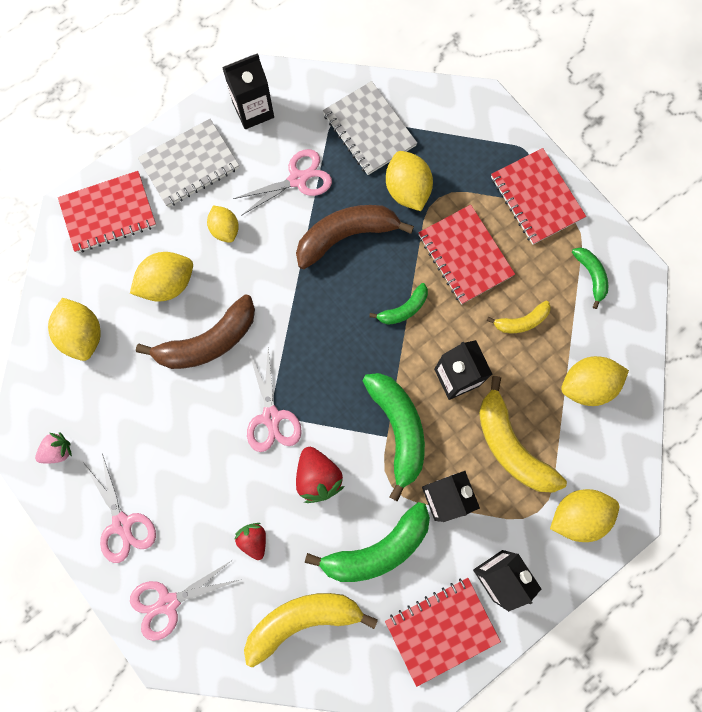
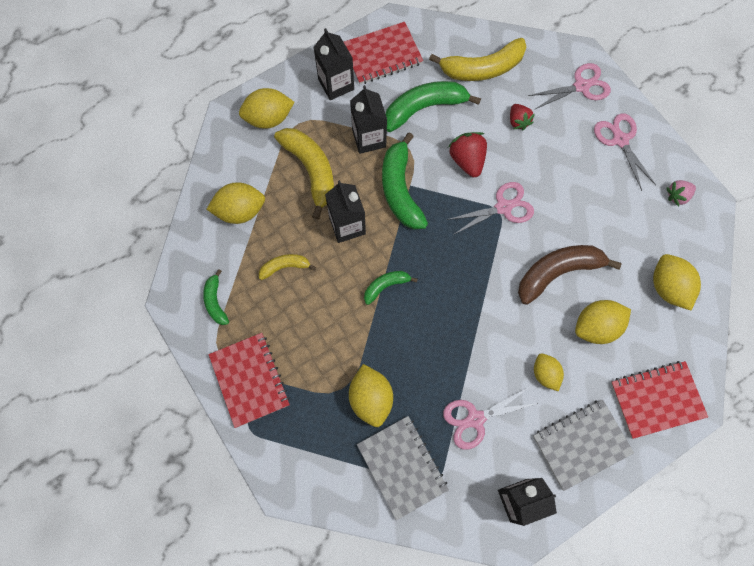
camera: 175 degrees left, 5 degrees down
(271, 417) = (503, 207): pink scissors -> pink scissors turned 75 degrees clockwise
(346, 236) = (432, 358): brown banana -> none
(465, 255) = (325, 330): red notebook -> none

